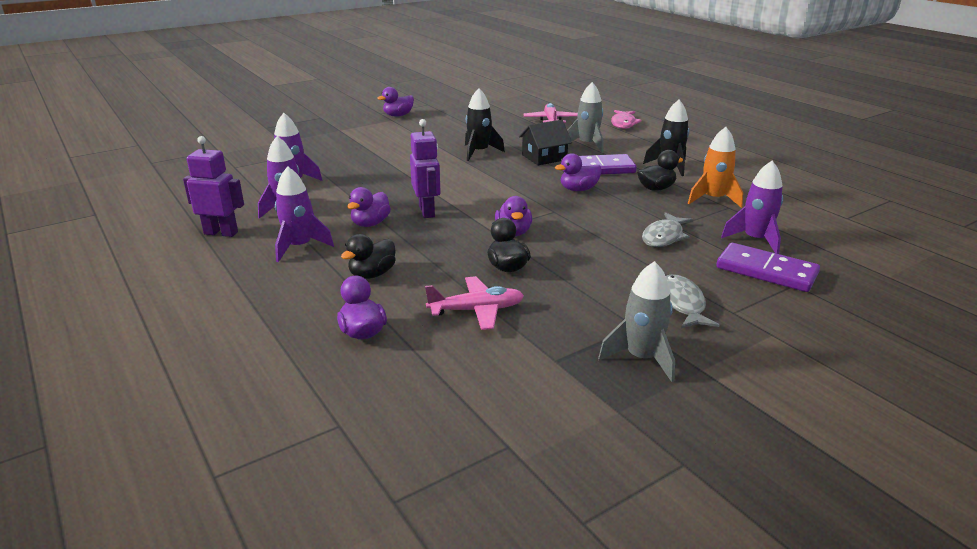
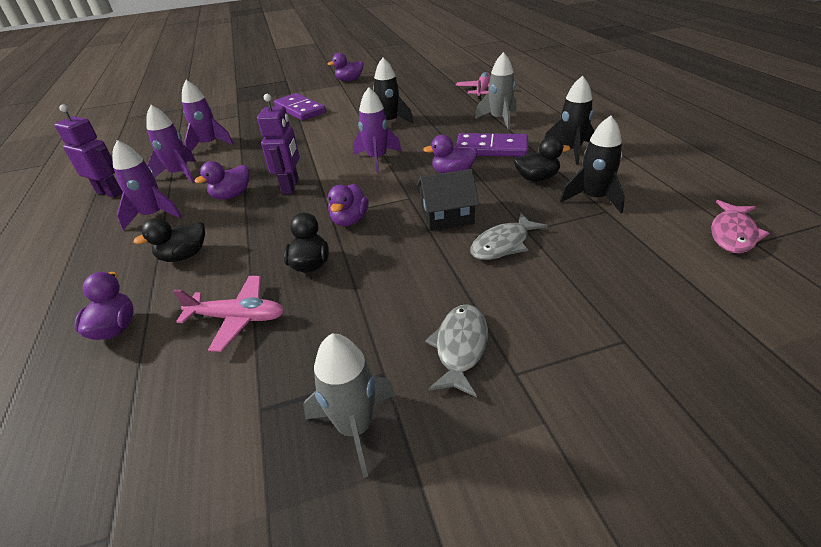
camera: 20 degrees right, 10 degrees up
(544, 157) = (446, 132): black house -> black house (447, 216)
(623, 123) = (554, 96): pink fish -> pink fish (733, 234)
(713, 199) = (593, 198): orange rocket -> black rocket
(755, 240) = (611, 263): purple rocket -> purple rocket (377, 159)
(766, 271) = (597, 313): purple domino -> purple domino (300, 110)

